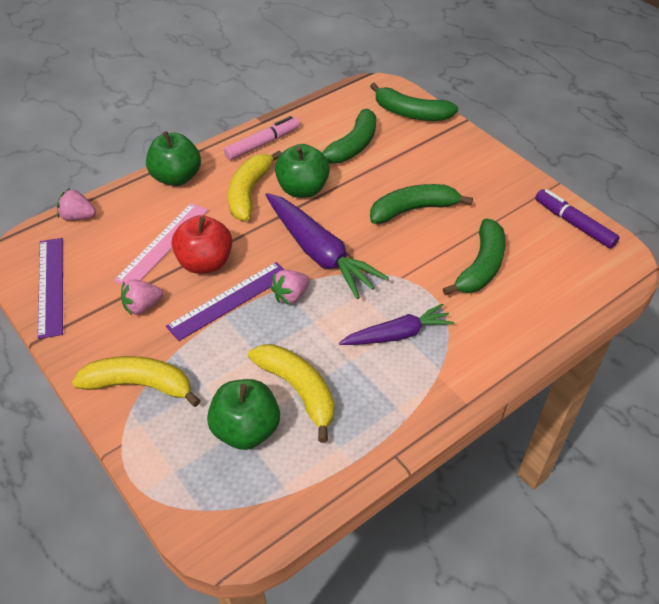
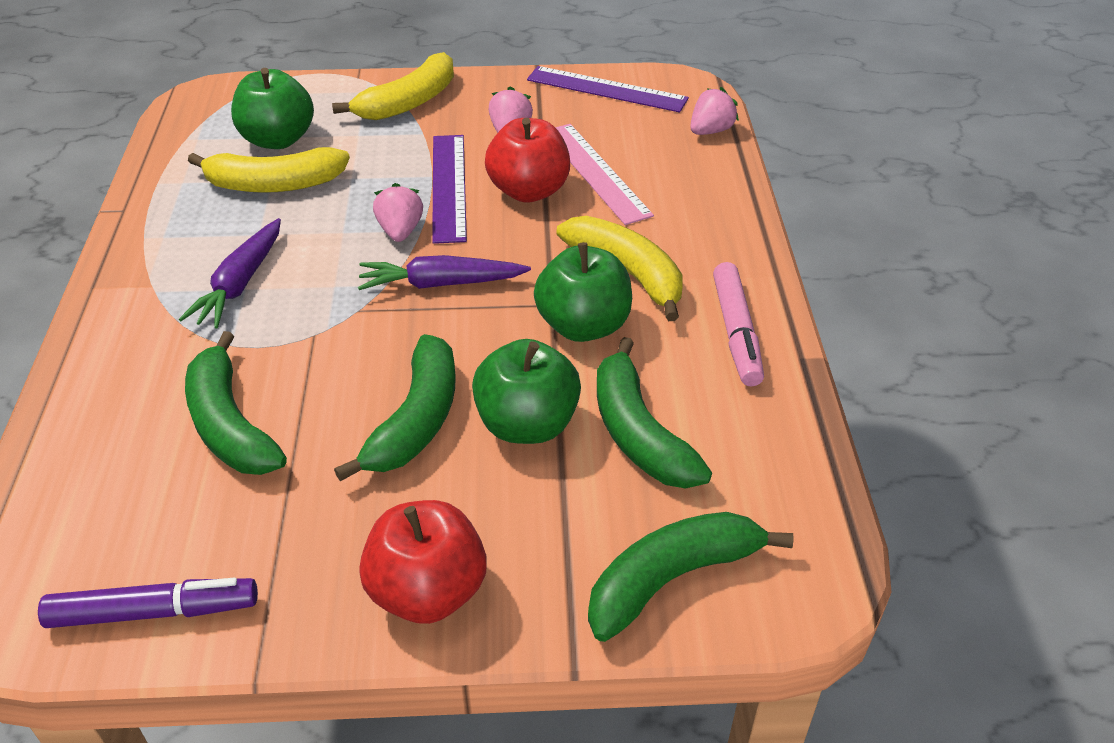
camera: 125 degrees right, 5 degrees down
(176, 177) = (723, 223): green apple -> green apple (527, 424)
(319, 253) = (441, 284): purple carrot -> purple carrot, size x0.63
(482, 163) = (427, 591): none -> red apple

